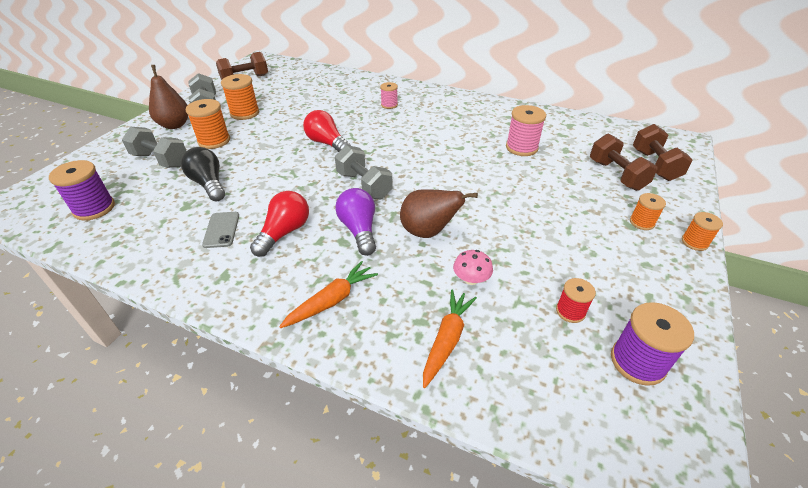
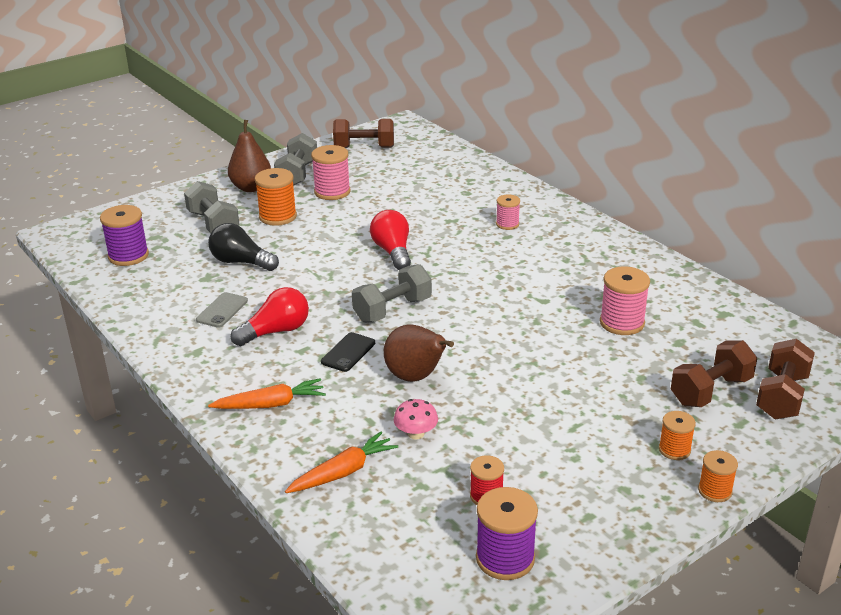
camera: 30 degrees right, 10 degrees down
(209, 184) = (241, 262): black light bulb -> black light bulb turned 60 degrees counterclockwise
(245, 113) = (332, 192): orange spool -> pink spool
(359, 230) = (348, 352): purple light bulb -> black phone
(364, 185) = (392, 310): grey dumbbell -> grey dumbbell turned 60 degrees clockwise
(616, 175) = (711, 391): brown dumbbell -> brown dumbbell turned 45 degrees clockwise

